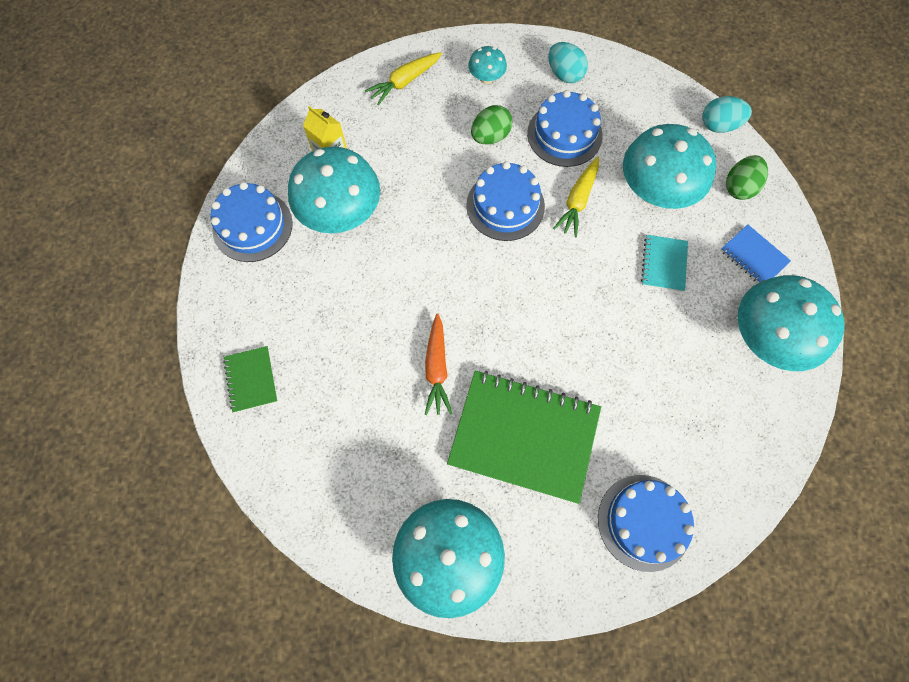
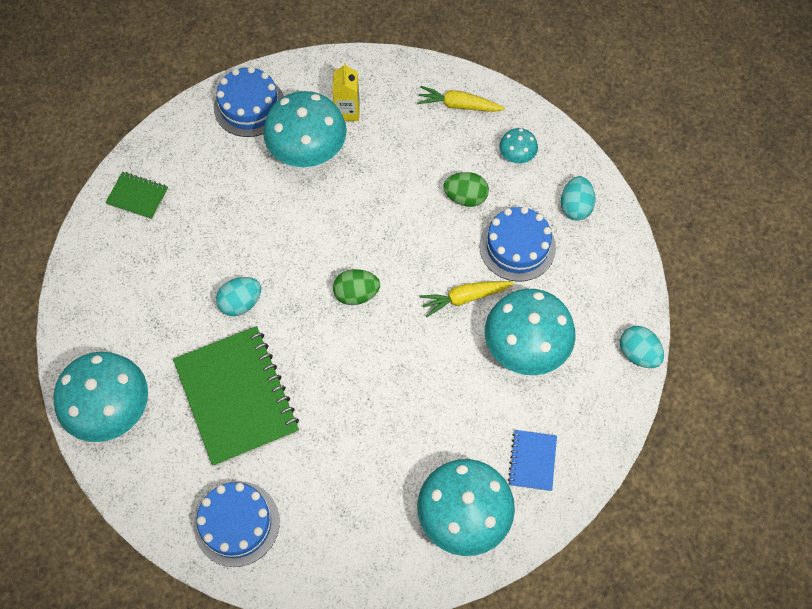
camera: 50 degrees right, 5 degrees down
(251, 380) = (137, 196): green notebook -> green notebook turned 75 degrees clockwise
(437, 369) = (241, 303): orange carrot -> turquoise egg
(505, 206) = (413, 251): blue cake -> none
(663, 264) = (464, 397): turquoise notebook -> none
(739, 187) = (590, 408): green egg -> green egg (356, 294)

